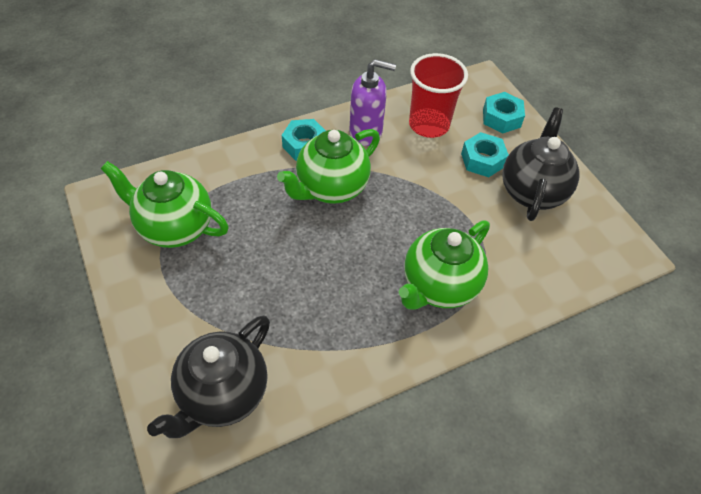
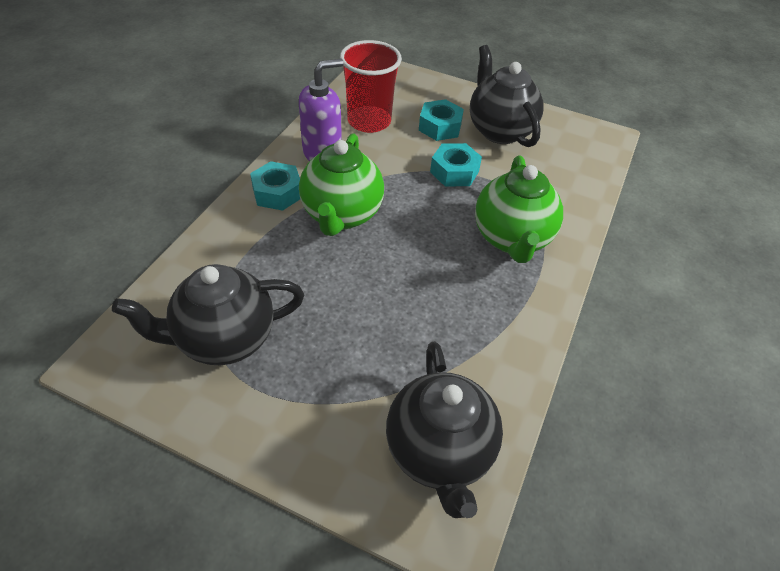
camera: 40 degrees left, 5 degrees down
(175, 227) = (224, 339): green teapot -> black teapot
(501, 118) = (420, 89): turquoise nut -> turquoise nut (454, 171)

